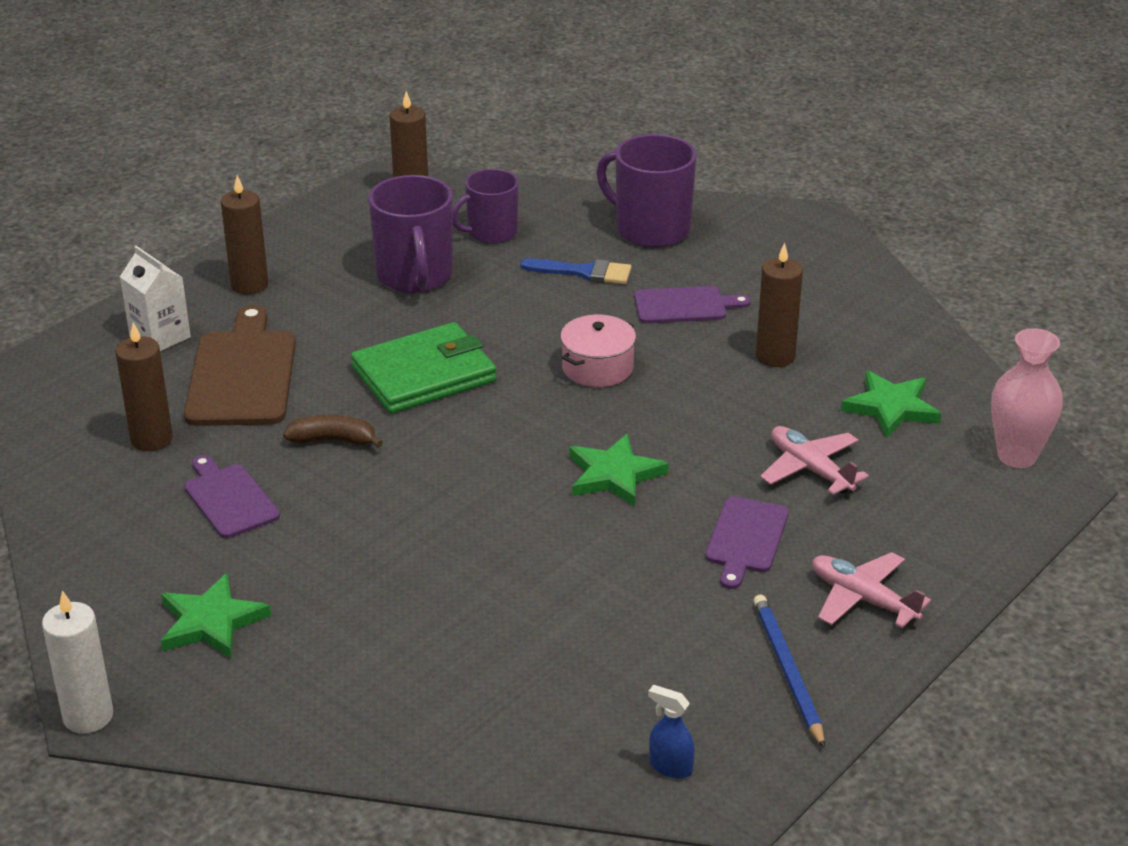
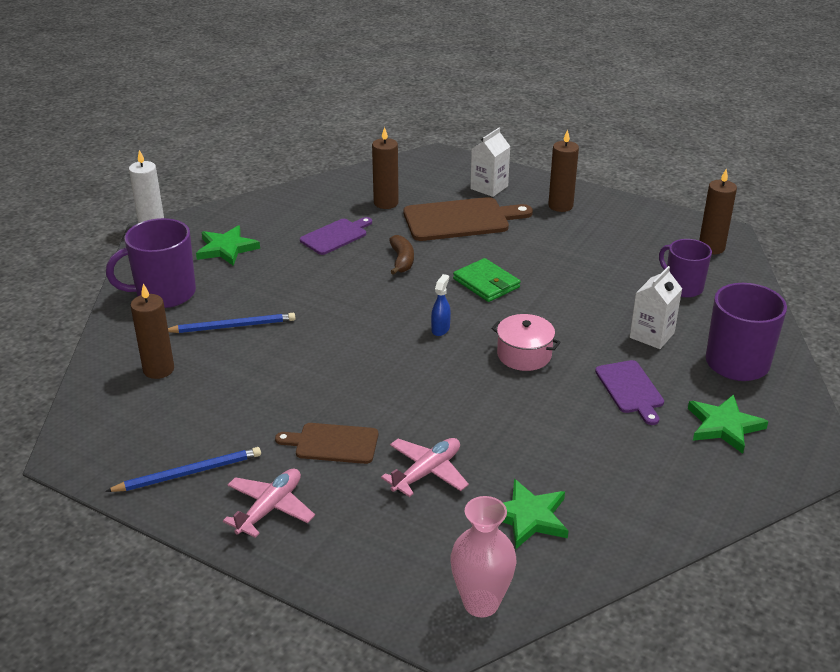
camera: 80 degrees right, 0 degrees up
(415, 276) = (605, 263): purple mug -> purple mug (164, 294)
(424, 374) = (486, 283): green wallet -> green wallet, size x0.66
(450, 621) = (233, 326): none -> blue pencil
(584, 272) = (652, 335): blue brush -> white carton
(614, 475) = (394, 375): green star -> green star (724, 426)
(670, 767) = (99, 426): blue spray bottle -> blue spray bottle (440, 329)
(746, 539) = (333, 443): purple cutting board -> brown cutting board
(775, 356) = (578, 444): brown candle -> brown candle (158, 369)

